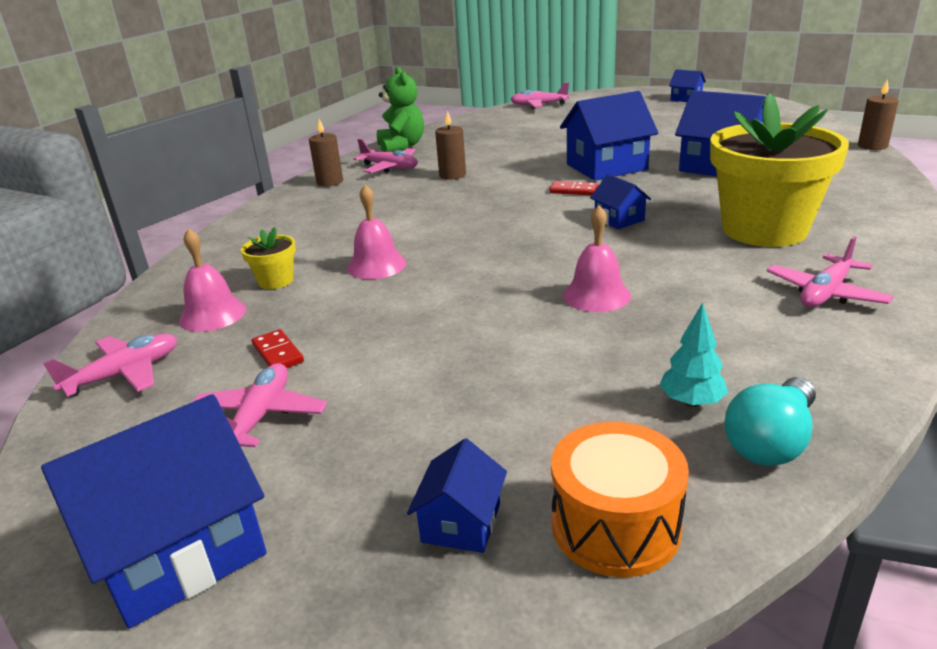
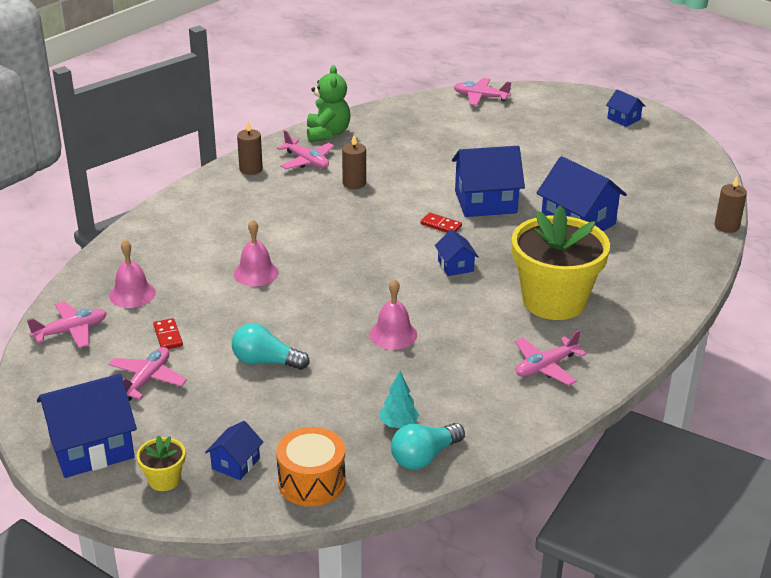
camera: 10 degrees right, 5 degrees up
(276, 281) = (181, 272): yellow flower pot -> yellow flower pot (164, 479)
(437, 358) = (265, 361): none -> turquoise light bulb

